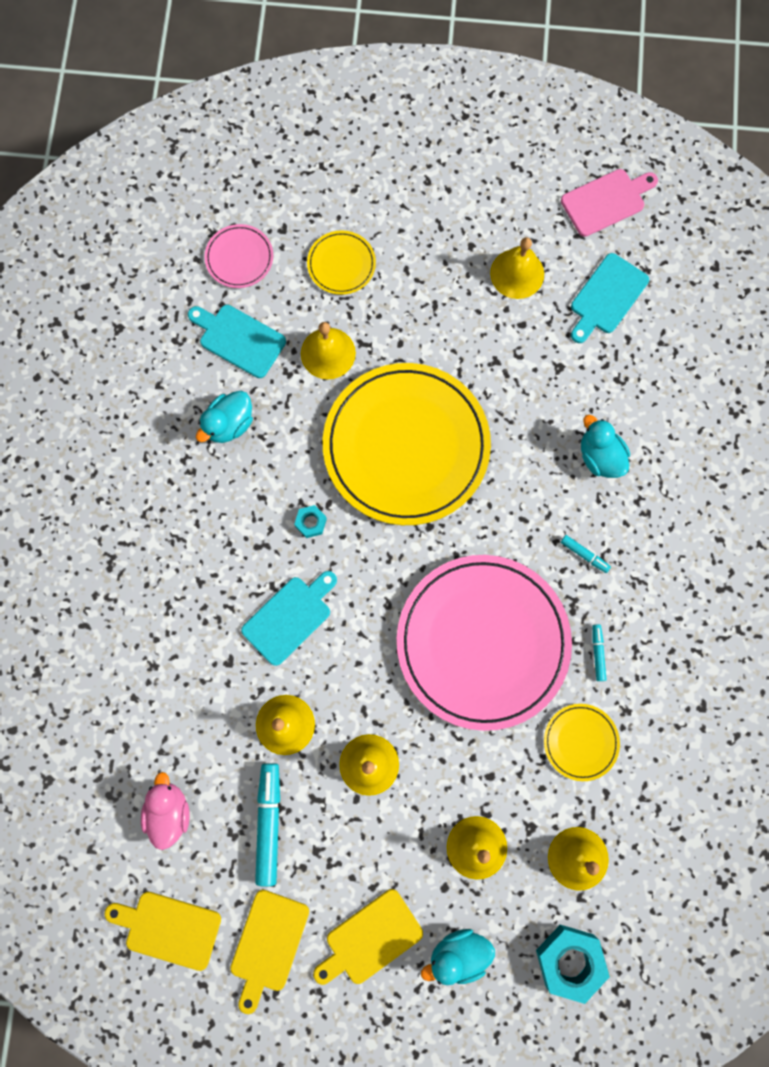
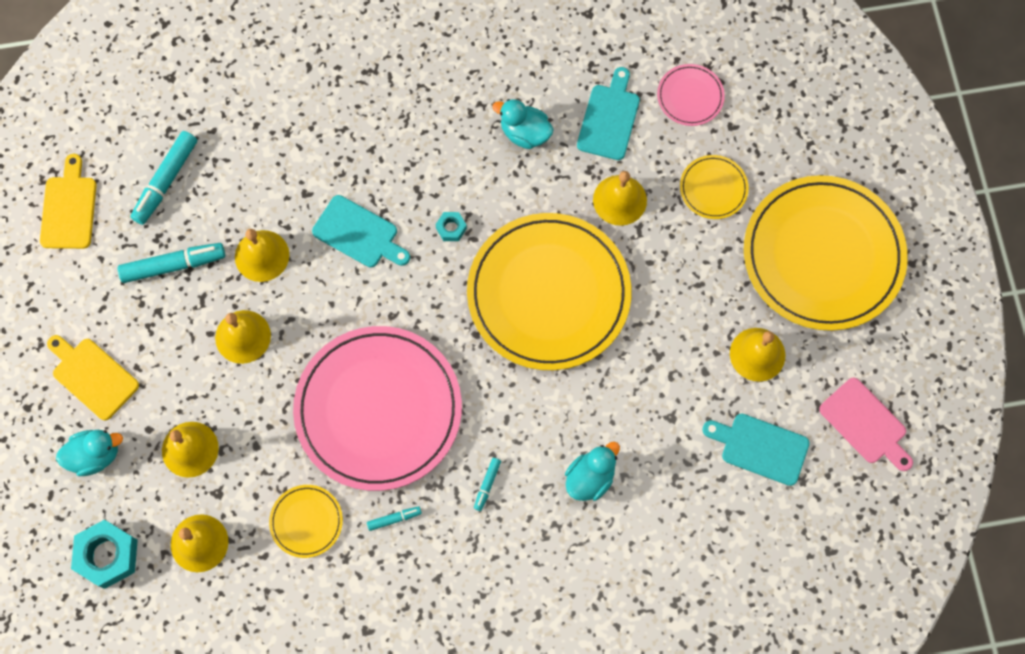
camera: 75 degrees right, 5 degrees down
(169, 811) = (166, 181): pink duck -> turquoise marker
(268, 944) = (71, 292): yellow cutting board -> none
(436, 188) = (823, 255): none -> yellow plate
(458, 953) = (95, 455): turquoise duck -> turquoise duck turned 105 degrees clockwise

